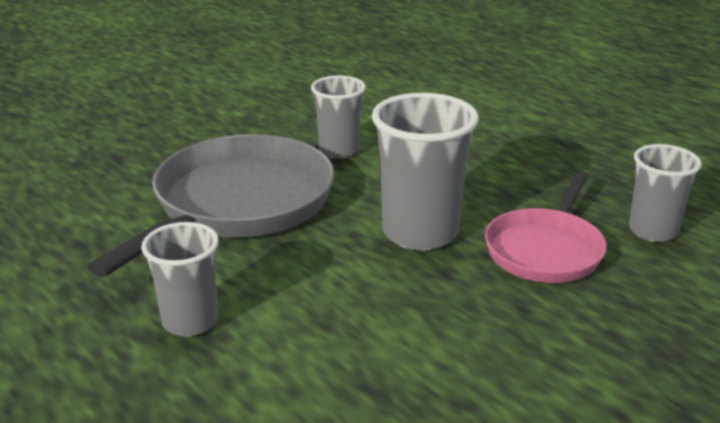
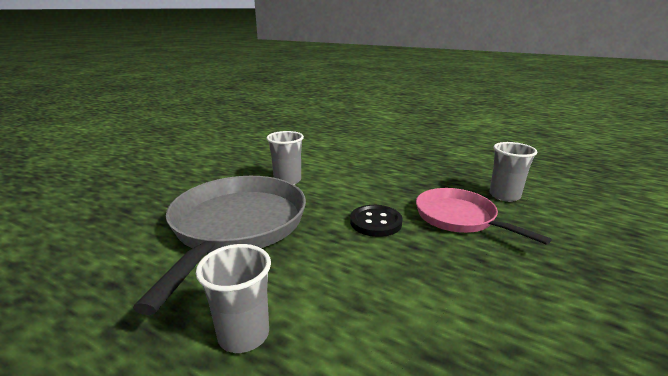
camera: 20 degrees left, 5 degrees down
(420, 233) = (375, 222): grey cup -> black button
(545, 250) = (459, 218): pink pan -> pink pan turned 135 degrees clockwise

